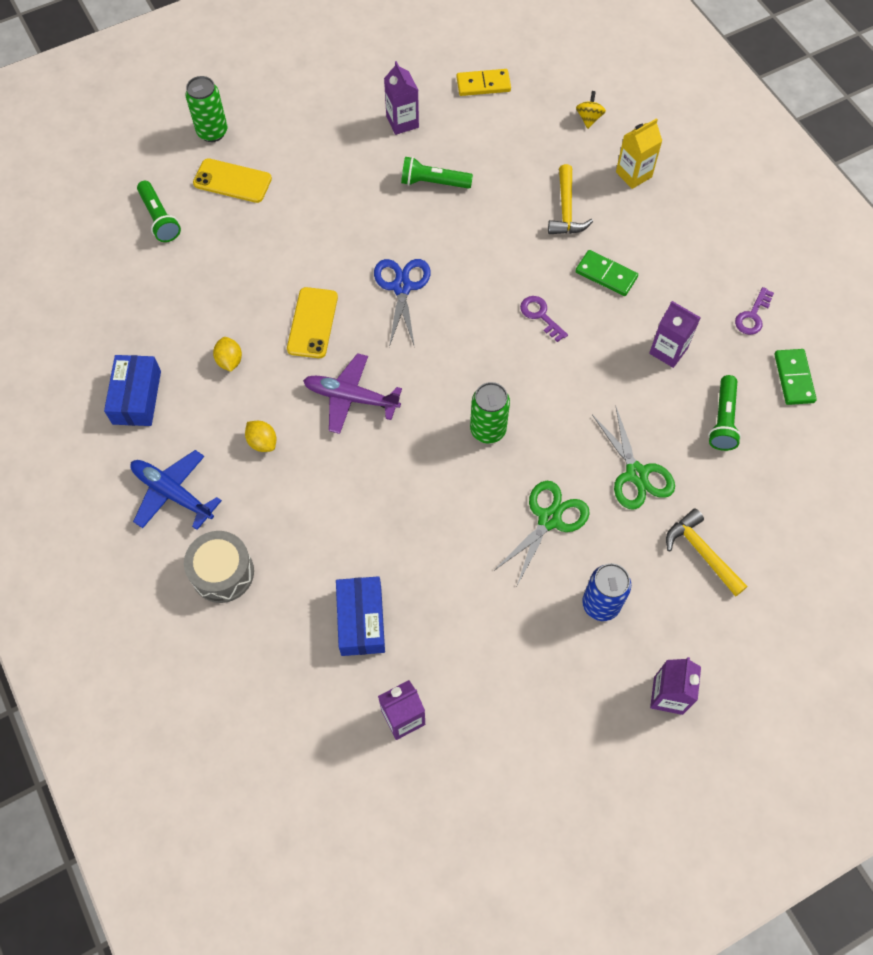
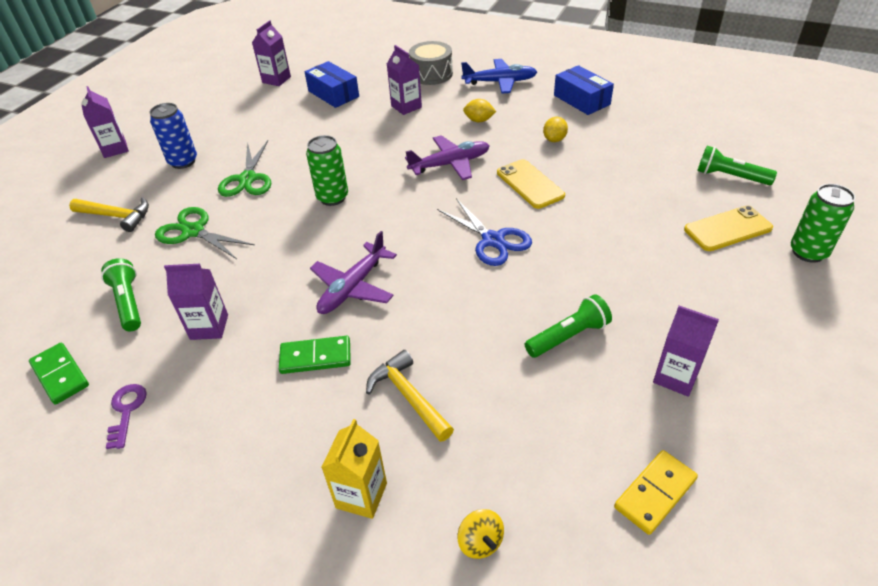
camera: 145 degrees right, 20 degrees down
(230, 361) = (554, 139): yellow lemon -> yellow lemon turned 75 degrees clockwise
(307, 526) = (406, 107): none -> purple carton
(540, 316) = (353, 287): purple key -> purple plane

